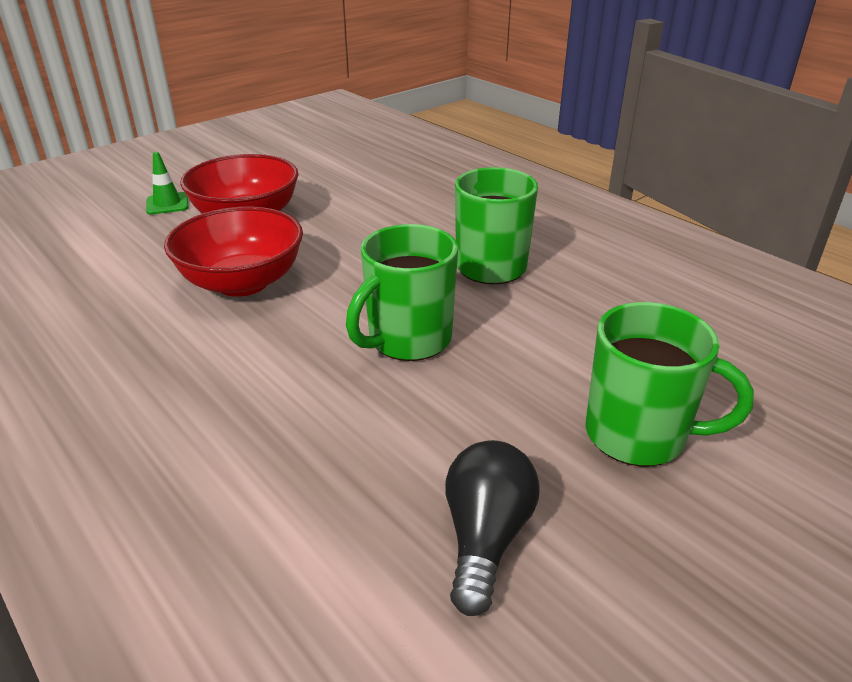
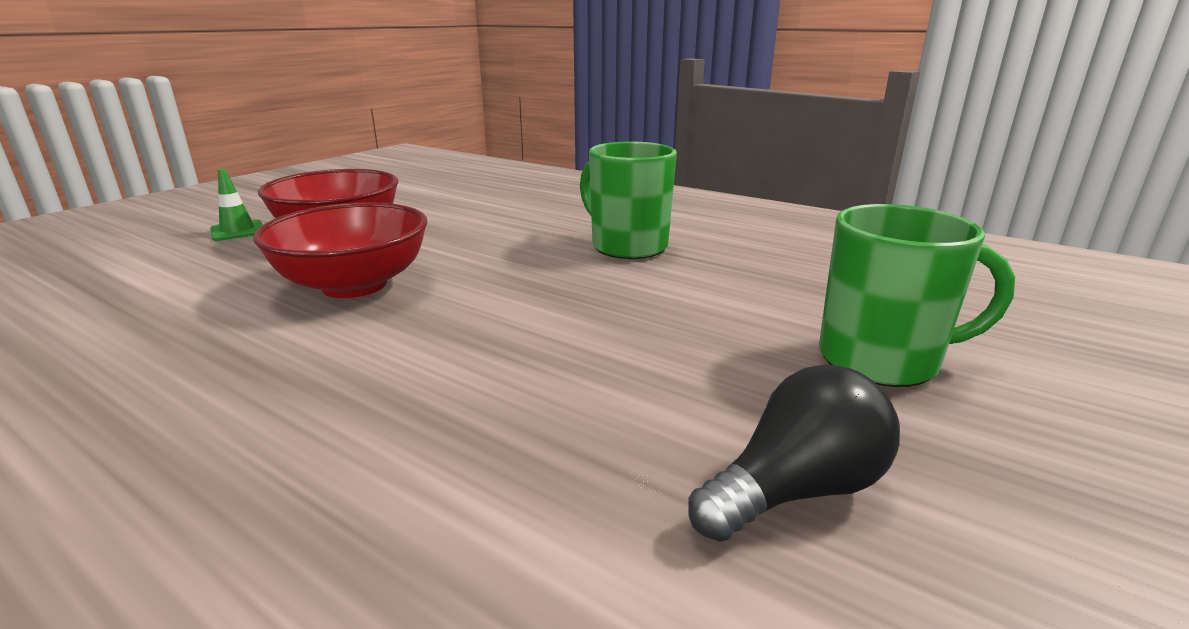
camera: 15 degrees left, 10 degrees down
(408, 340) = (577, 312): green mug -> none
(485, 538) = (795, 490): black light bulb -> black light bulb turned 60 degrees clockwise

